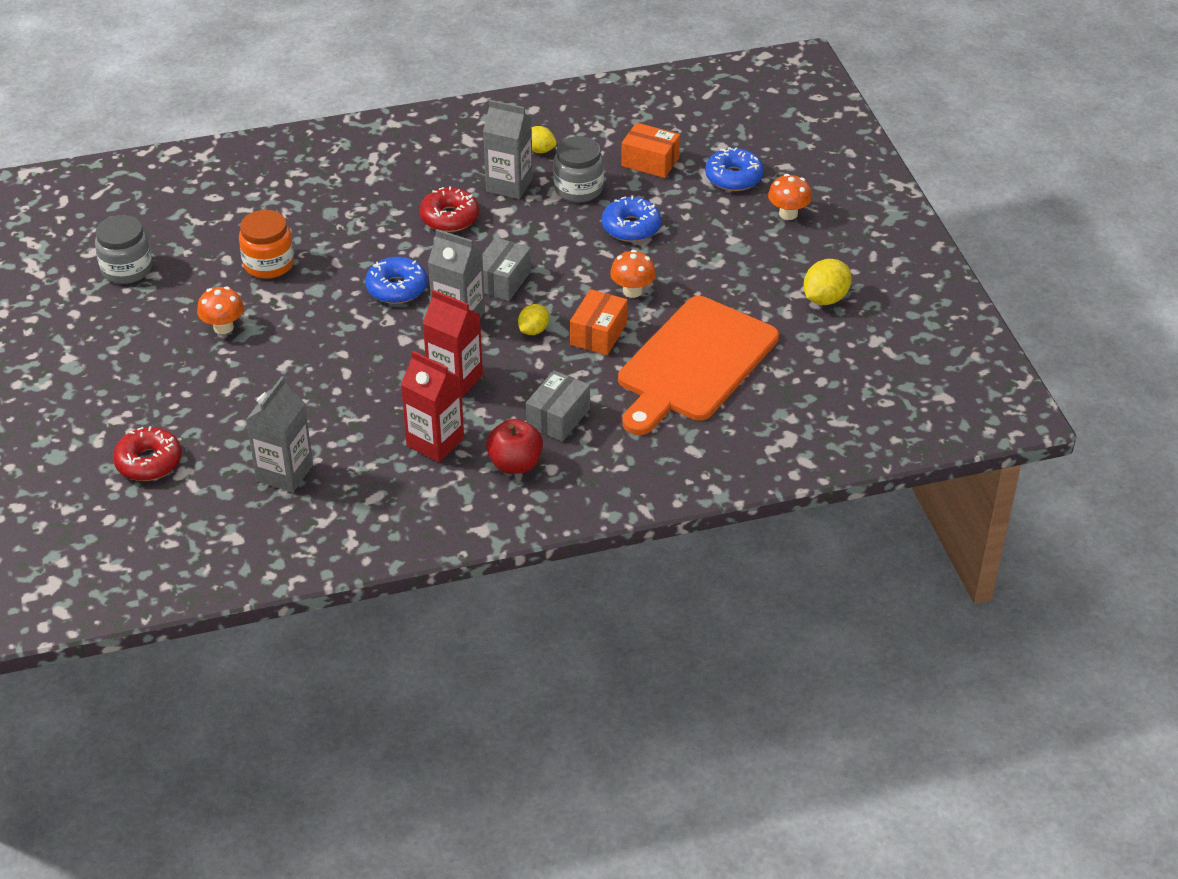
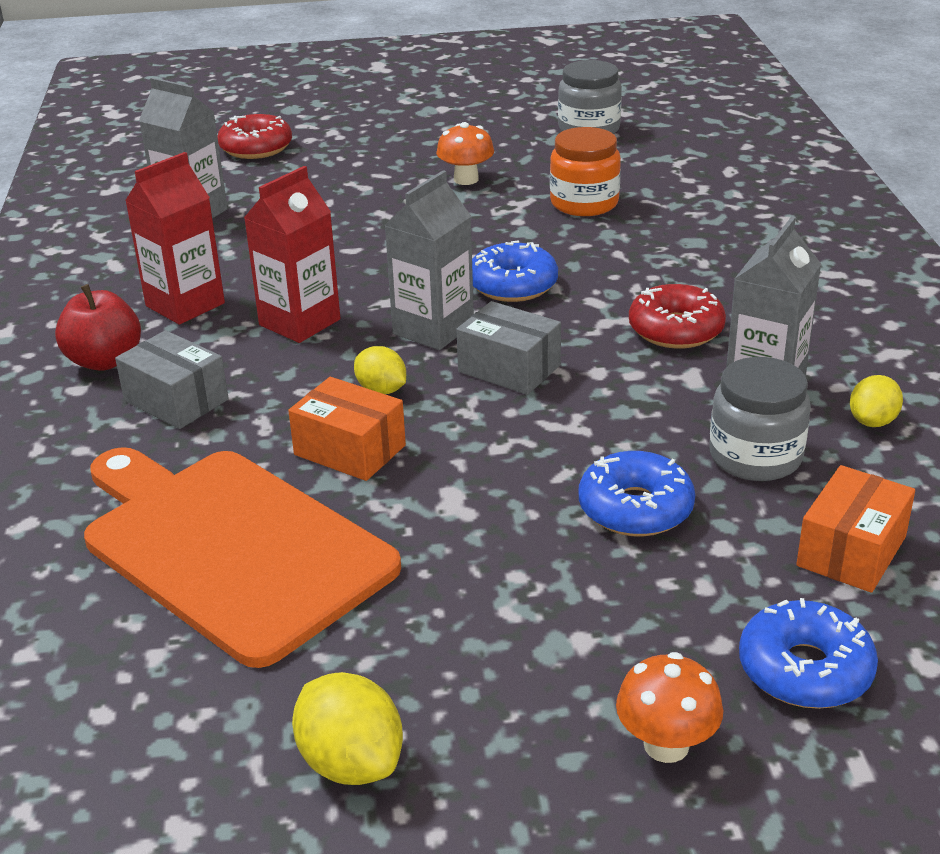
camera: 100 degrees right, 10 degrees down
(632, 291) = (450, 494): orange mushroom -> none

